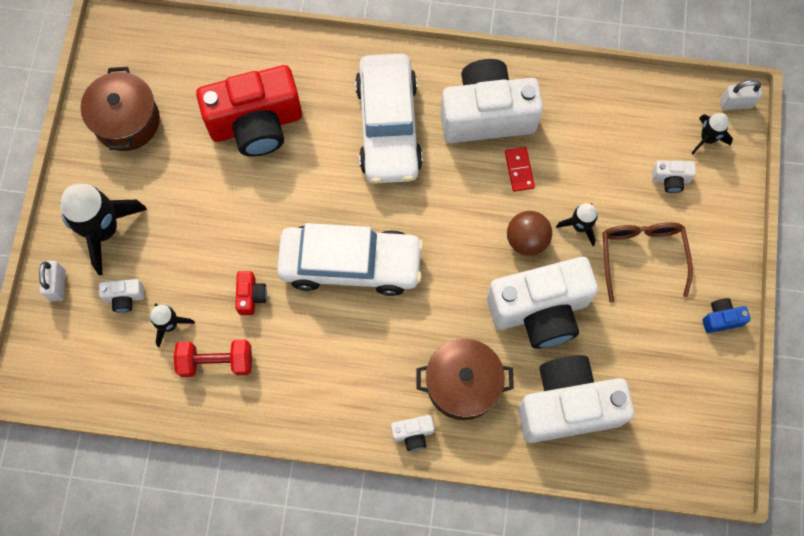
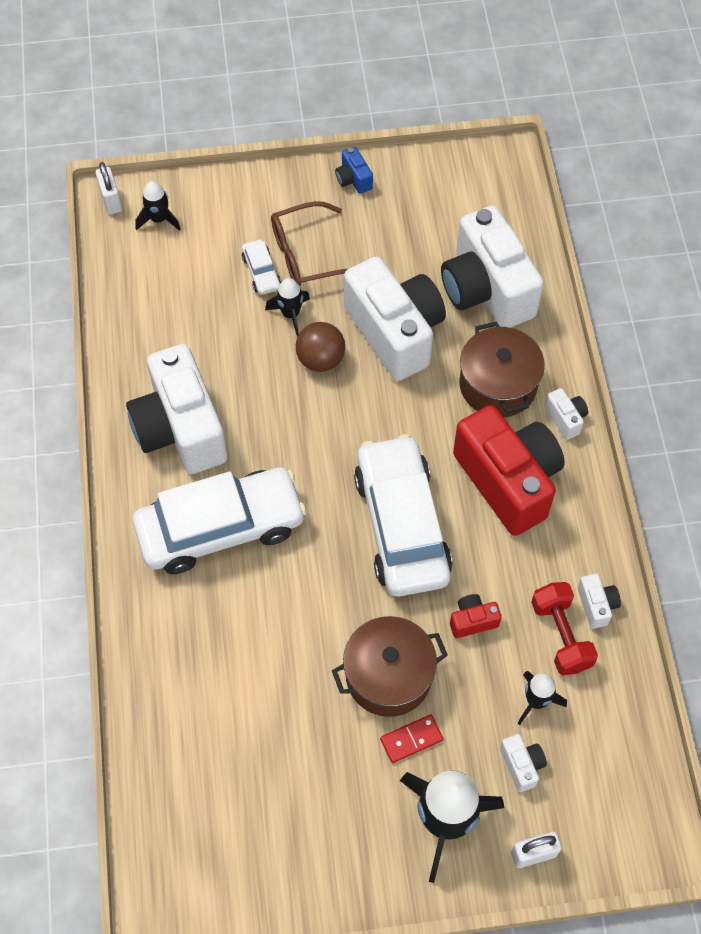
camera: 105 degrees left, 10 degrees down
(127, 121) = (290, 844): brown pot -> brown pot (388, 676)
(256, 124) = (255, 679): red camera -> red camera (508, 481)
(519, 170) = (240, 383): red domino -> red domino (411, 739)
(630, 212) = (261, 272): none -> white car
(670, 179) = (214, 243): white camera -> white camera (596, 605)

